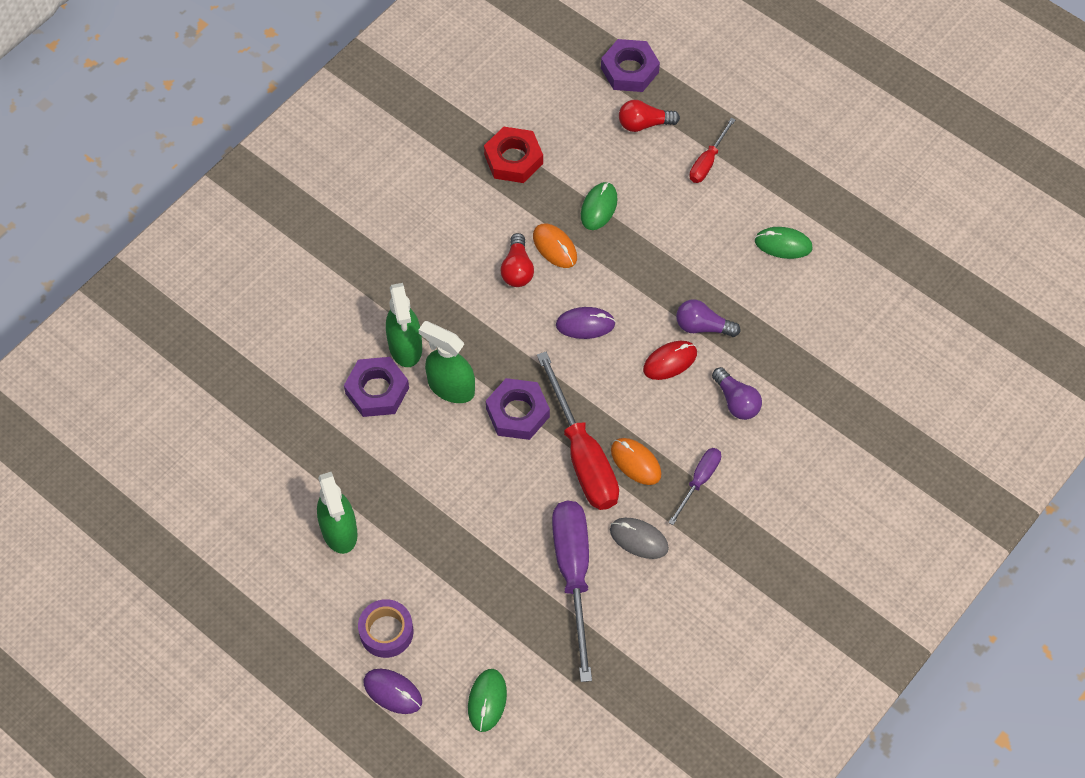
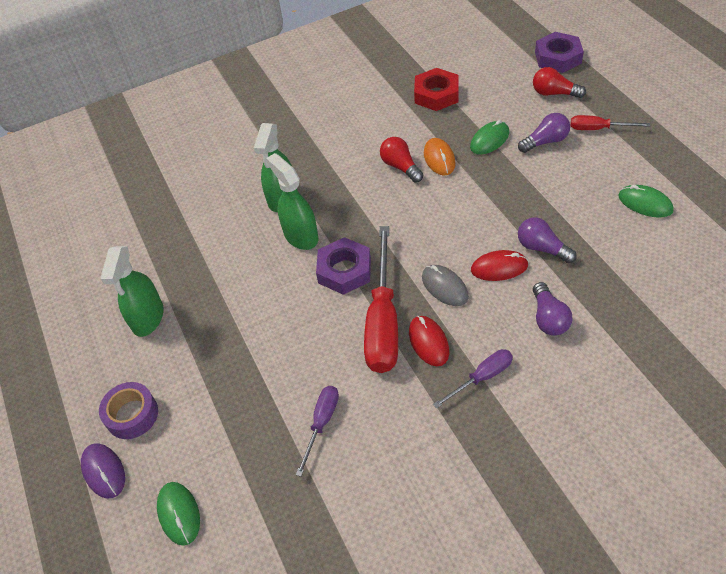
camera: 30 degrees right, 10 degrees down
(377, 391) = (242, 222): purple nut -> none
(487, 701) = (179, 514): green mouse -> green mouse turned 60 degrees counterclockwise
(517, 269) = (400, 167): red light bulb -> red light bulb turned 120 degrees clockwise
(573, 575) = (321, 423): purple screwdriver -> purple screwdriver, size x0.51
(585, 324) = (437, 219): purple mouse -> none
(635, 462) = (428, 342): orange mouse -> red mouse
(639, 539) = (399, 411): grey mouse -> grey mouse (444, 287)
(658, 193) = (545, 141): none -> purple light bulb
(707, 161) = (598, 129): red screwdriver -> red screwdriver turned 45 degrees clockwise

